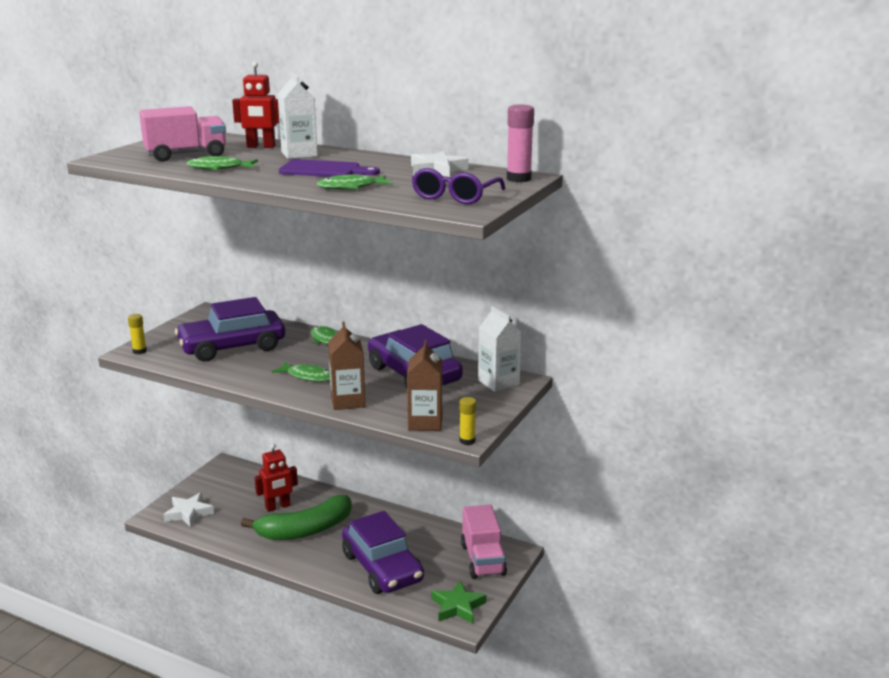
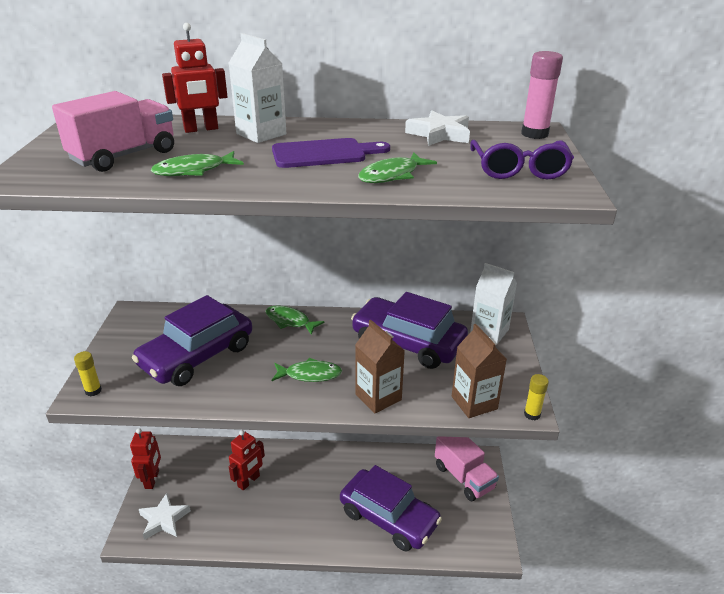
camera: 25 degrees left, 10 degrees up
(199, 484) = (152, 479): none -> red robot
(305, 530) = (292, 499): green banana -> none
(457, 606) = (480, 537): green star -> none

